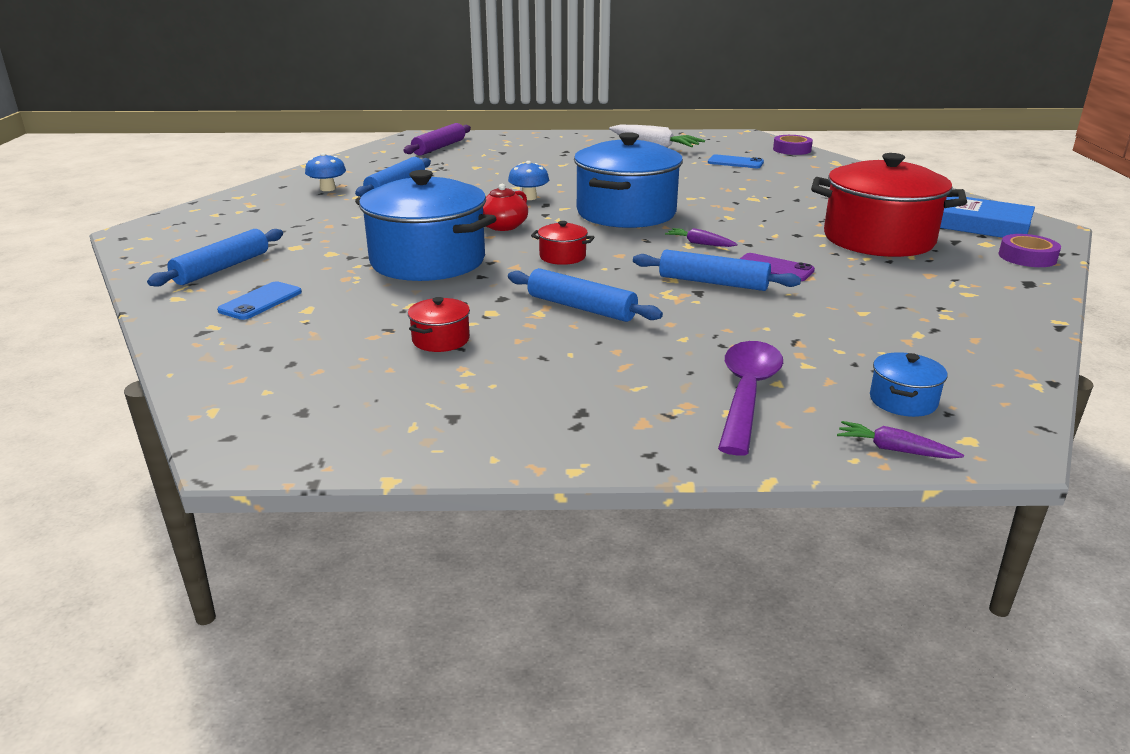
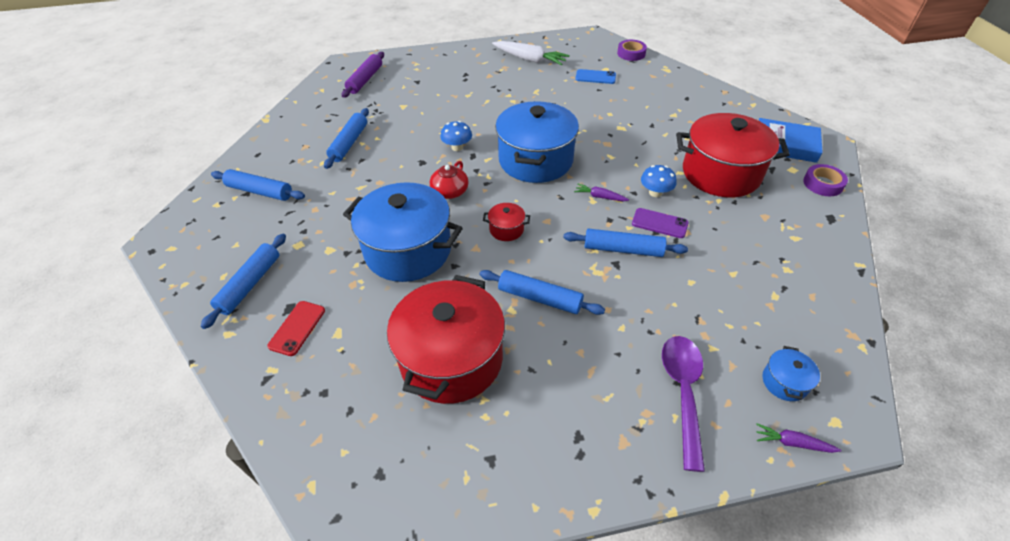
camera: 10 degrees left, 20 degrees up
(260, 301) = (297, 328): blue phone -> red phone
(271, 209) = (260, 191): none -> blue rolling pin
(327, 189) = (295, 154): blue mushroom -> blue mushroom (655, 192)
(441, 340) = (451, 359): red pot -> red pot, size x2.43

